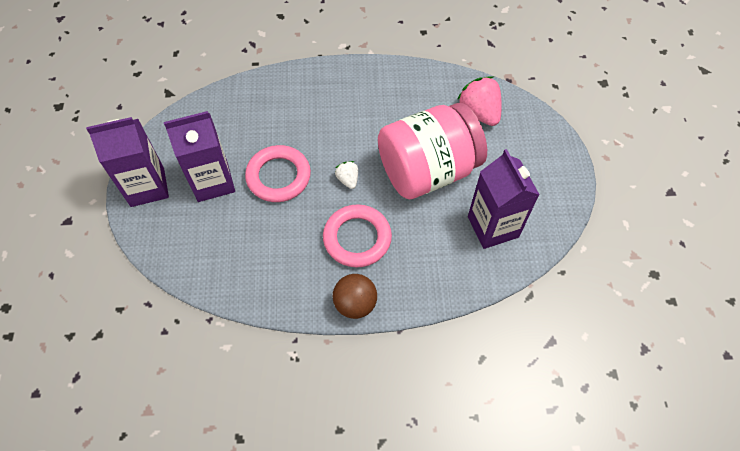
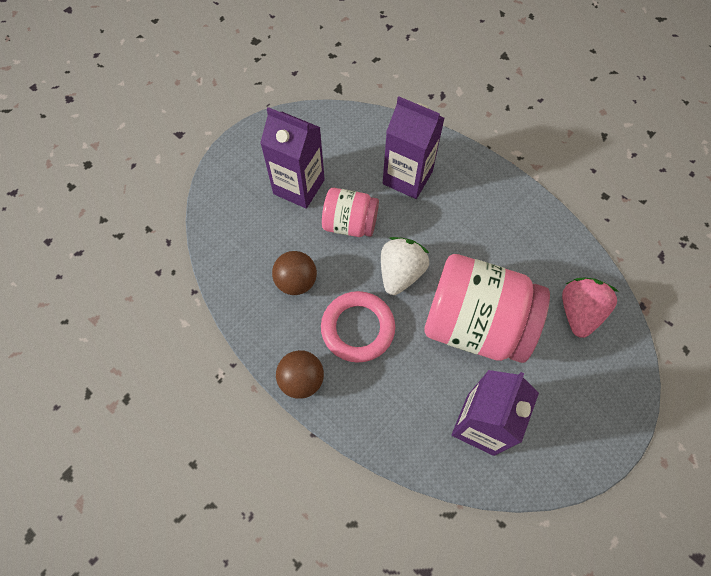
camera: 45 degrees right, 5 degrees up
(147, 187) = (251, 152): purple carton -> purple carton (407, 177)
(278, 176) = (350, 224): pink ring -> pink jar
(281, 245) = (296, 281): none -> brown ball
(348, 179) = (400, 273): white strawberry -> white strawberry, size x1.87

